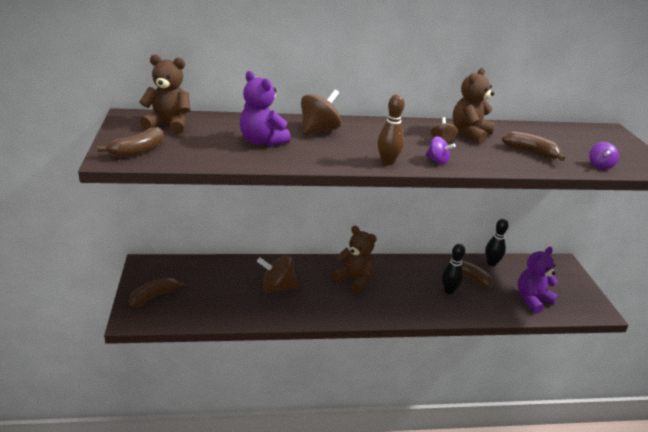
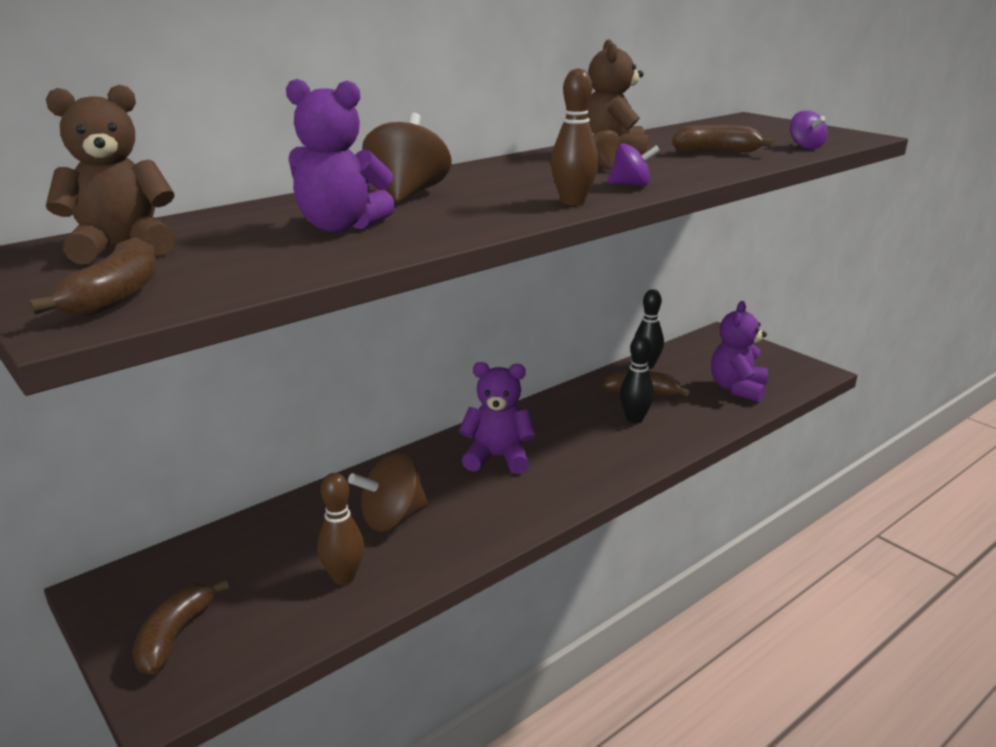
camera: 30 degrees left, 5 degrees down
(234, 303) = (344, 577): none -> brown bowling pin
(354, 279) = (498, 458): brown teddy bear -> purple teddy bear

